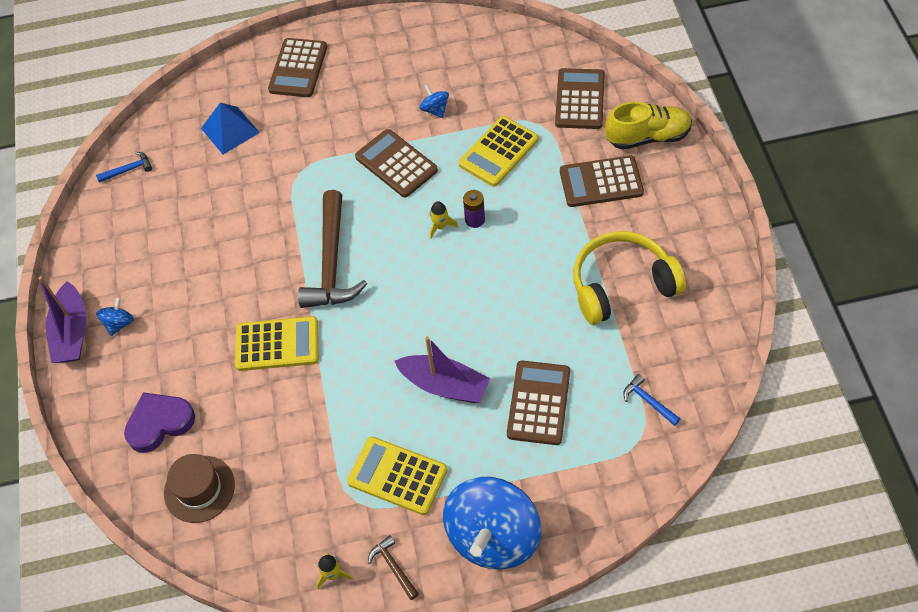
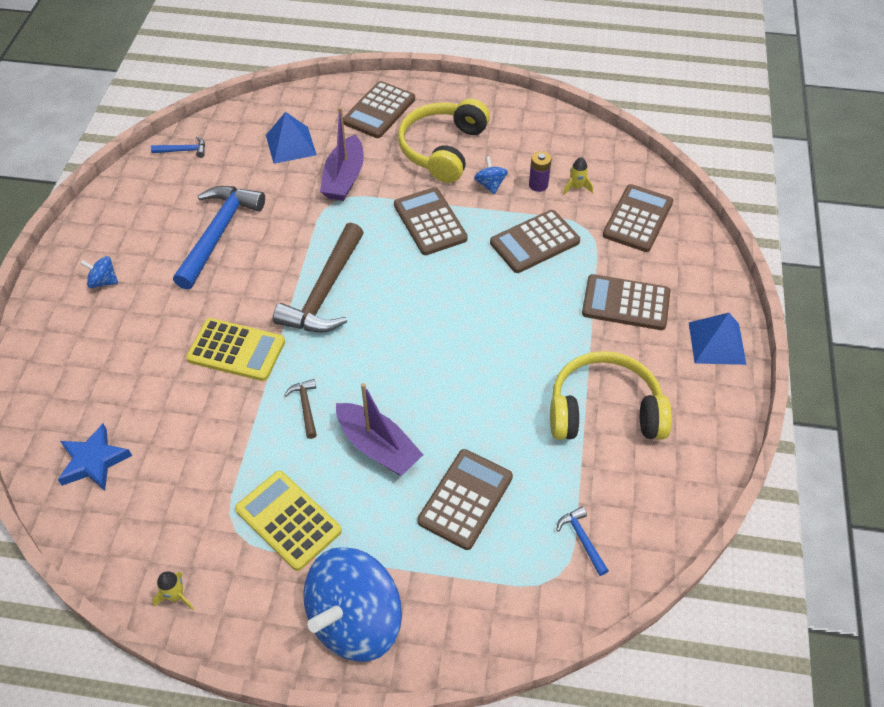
camera: 15 degrees right, 5 degrees down
(72, 332) = (58, 275): purple boat -> purple boat (344, 178)
(119, 323) = (103, 281): blue spinning top -> blue spinning top turned 120 degrees counterclockwise
(159, 423) = (90, 385): purple heart -> none
(199, 489) = (94, 461): brown hat -> blue star
(205, 240) = (218, 233): none -> blue hammer
(376, 88) = (443, 149): none -> yellow headphones
(393, 567) = (239, 612): brown hammer -> brown hammer (305, 407)
(440, 226) = (445, 293): yellow rocket -> yellow rocket (576, 187)
(475, 220) = (482, 297): purple battery -> purple battery (538, 185)
(498, 152) = (534, 242): yellow calculator -> brown calculator
(647, 137) = (692, 275): yellow shoe -> none
(691, 192) = (717, 343): none -> blue pyramid

